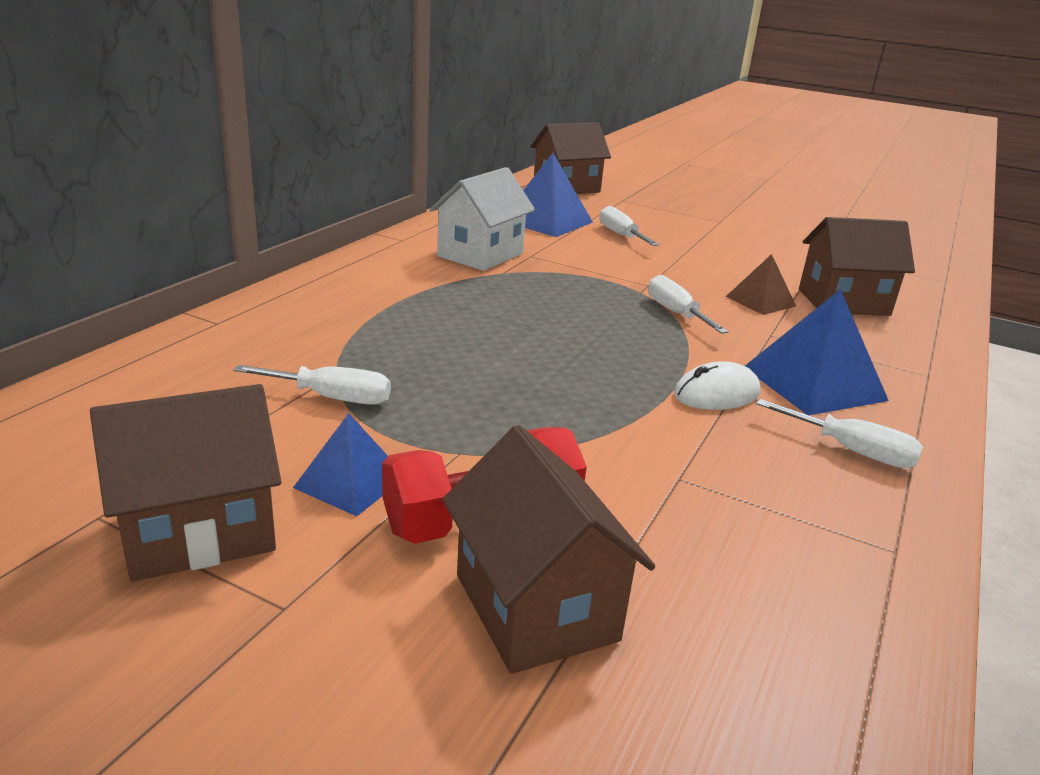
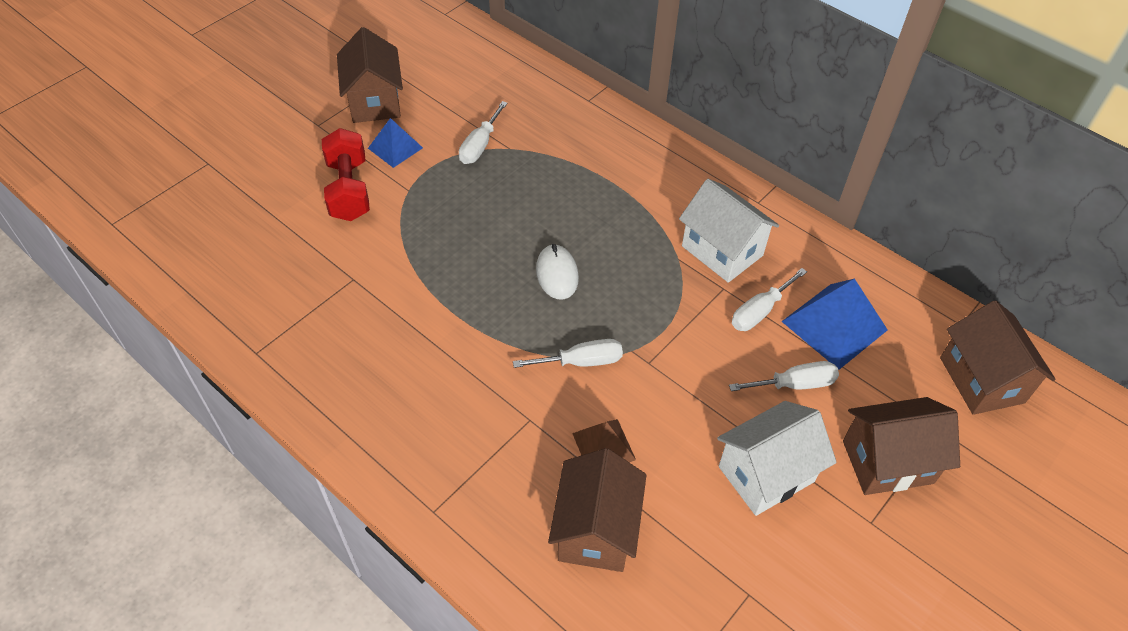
camera: 105 degrees right, 25 degrees up
(535, 607) = (284, 197): brown house -> brown house (887, 462)
(716, 394) = (439, 336): white mouse -> white mouse (557, 274)
(717, 246) = (766, 474): none -> white house
(814, 383) = (439, 409): blue pyramid -> none
(852, 451) = (348, 384): white screwdriver -> white screwdriver (759, 311)

